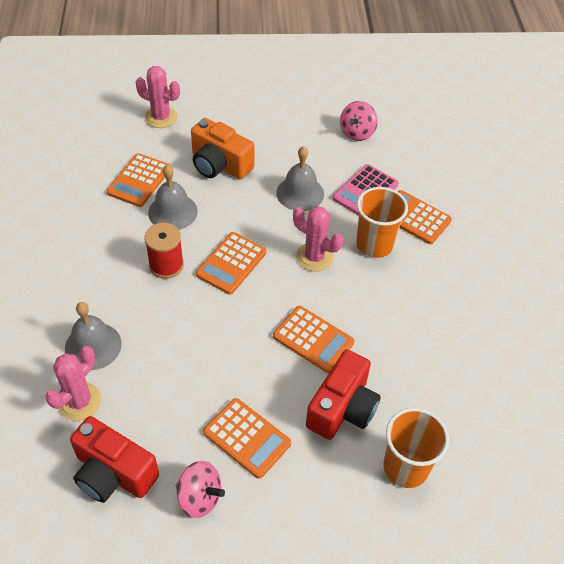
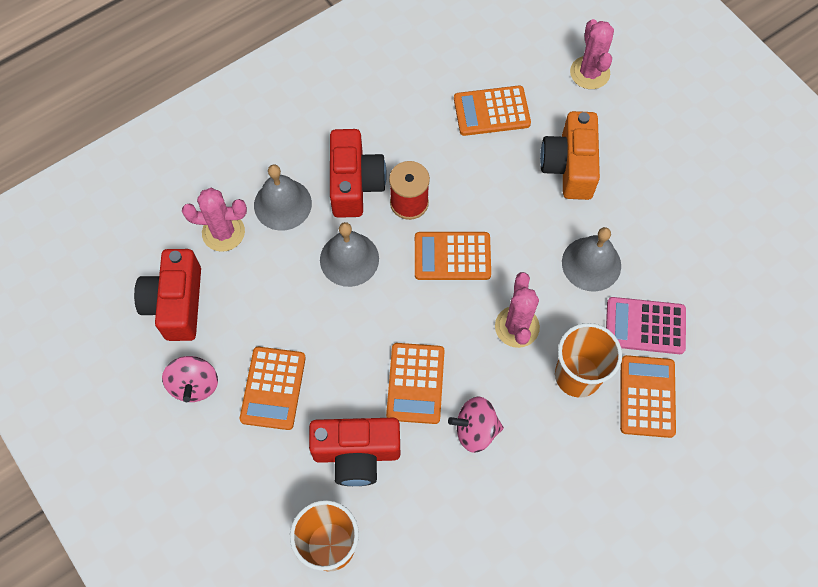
camera: 60 degrees right, 15 degrees up
(120, 289) = (355, 184): none -> red camera
(172, 212) = (476, 165): grey bell -> grey bell (349, 259)
(357, 133) = (727, 269): pink spinning top -> pink spinning top (475, 430)

